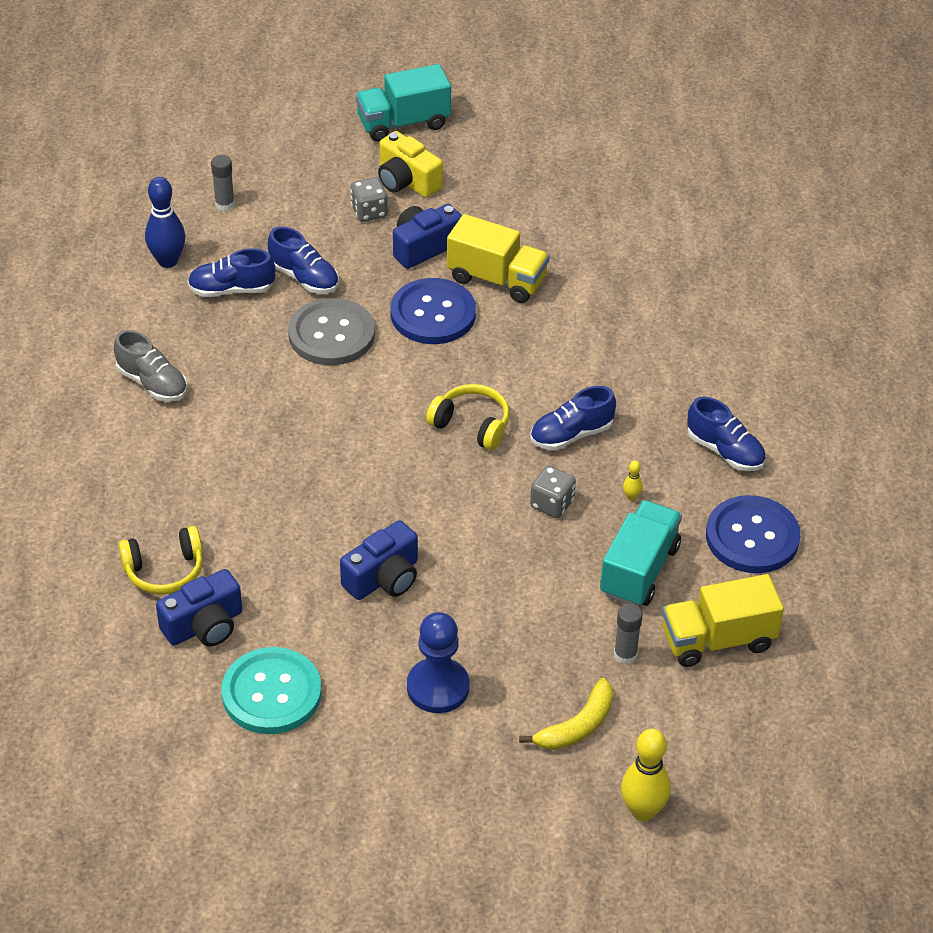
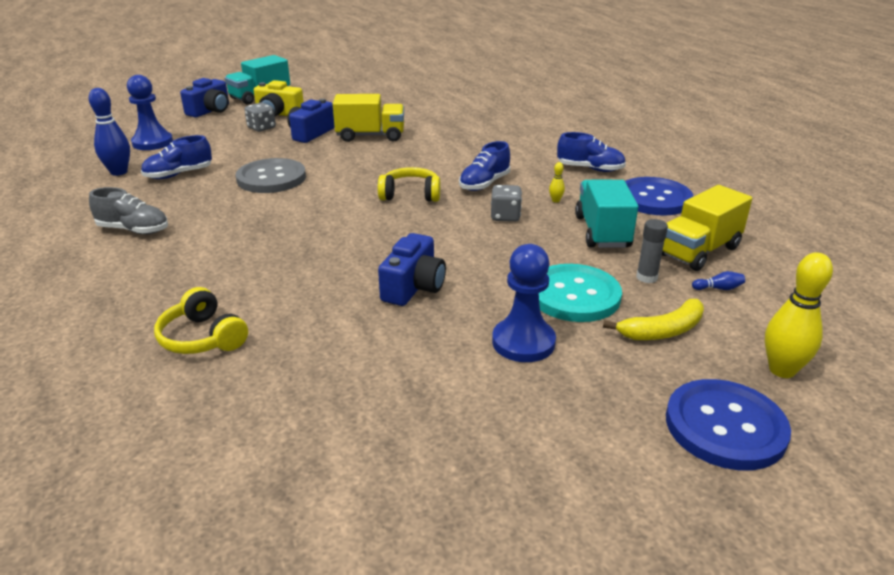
camera: 25 degrees left, 15 degrees down
(164, 571) = (202, 338): yellow headphones -> yellow headphones turned 90 degrees clockwise
(204, 625) = (266, 366): blue camera -> blue camera (210, 111)
(224, 204) = (152, 143): grey glue stick -> blue pawn
(271, 693) = (370, 396): turquoise button -> turquoise button (574, 295)
(304, 278) = (233, 160): blue shoe -> none
(433, 314) = (339, 156): blue button -> blue button (725, 426)
(577, 726) = (663, 331): yellow banana -> yellow banana turned 45 degrees clockwise
(684, 698) = (718, 288): none -> blue bowling pin

